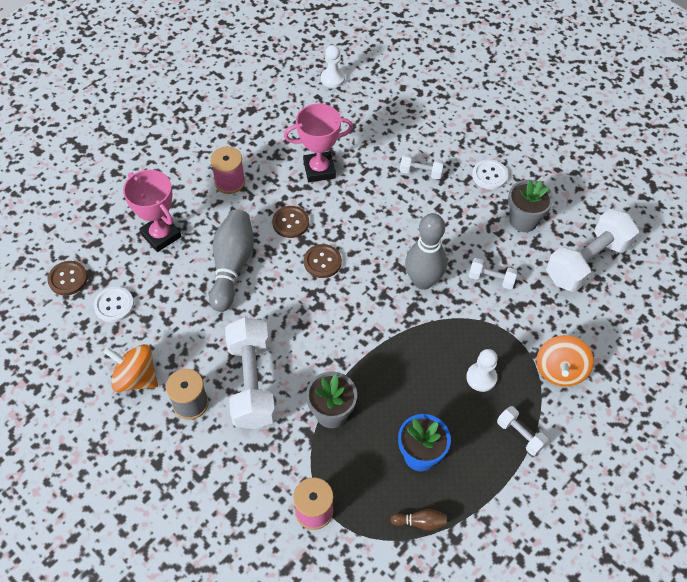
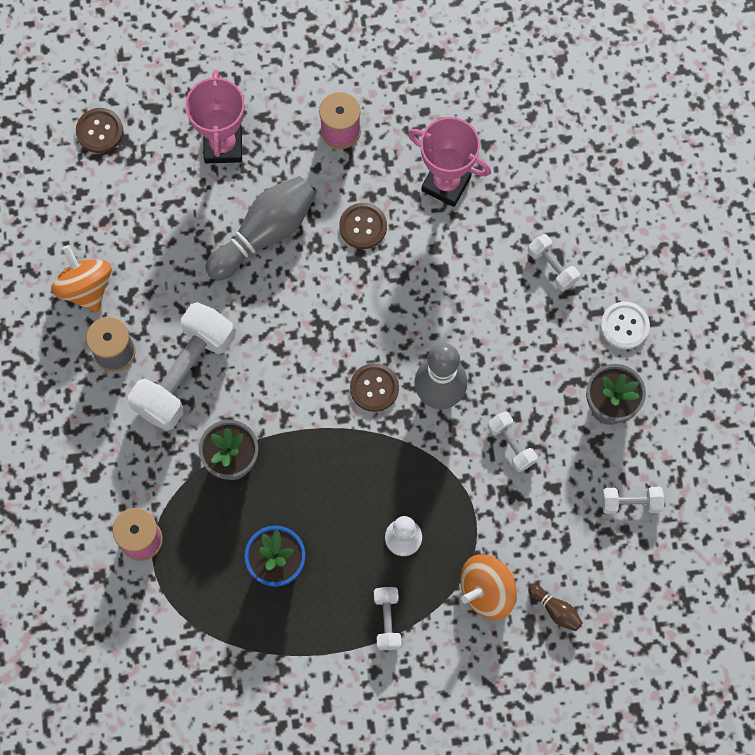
camera: 40 degrees right, 15 degrees up
(114, 305) = (121, 194): white button -> none
(322, 262) = (357, 296): brown button -> brown button (374, 388)
(332, 78) = (562, 74): white pawn -> none
(420, 522) = (224, 624): brown bowling pin -> brown bowling pin (555, 610)
(586, 262) = (630, 503): white dumbbell -> white dumbbell, size x0.47

